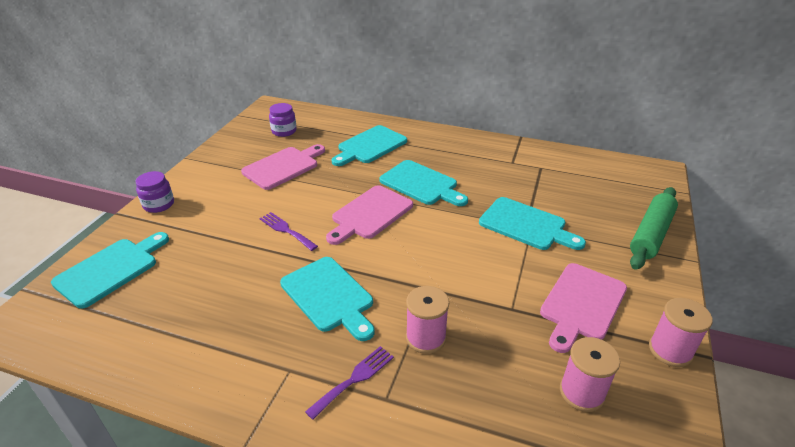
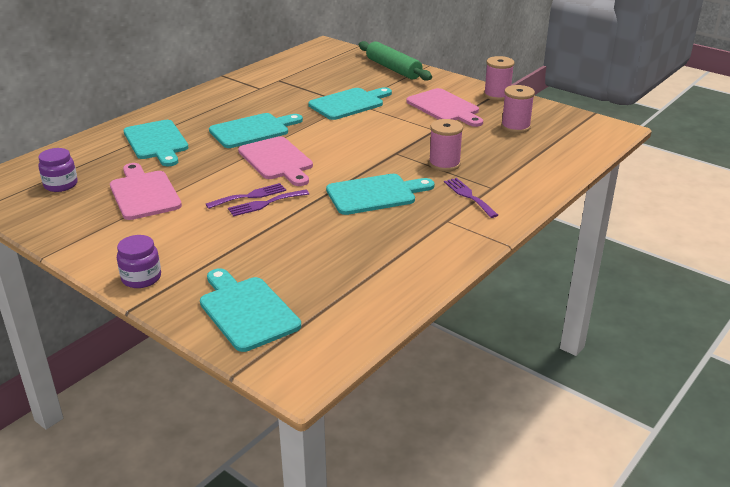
camera: 70 degrees left, 5 degrees down
(297, 218) = (250, 196): none -> purple fork

